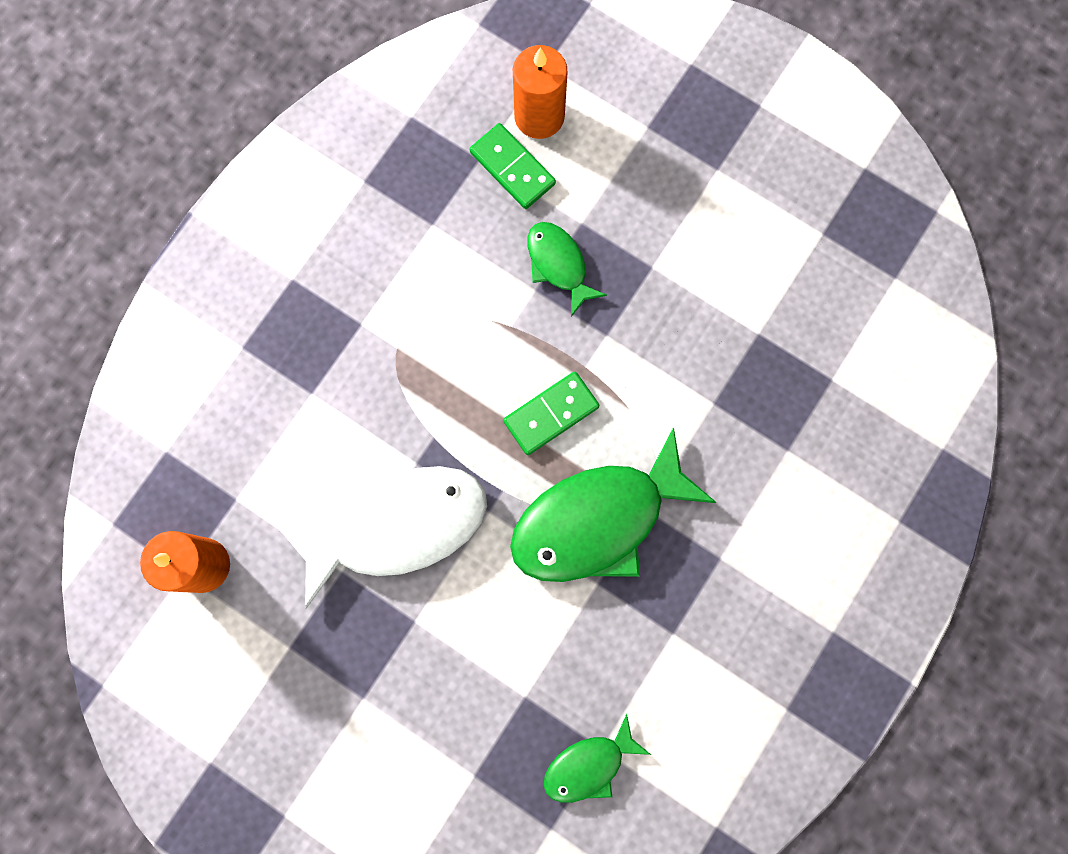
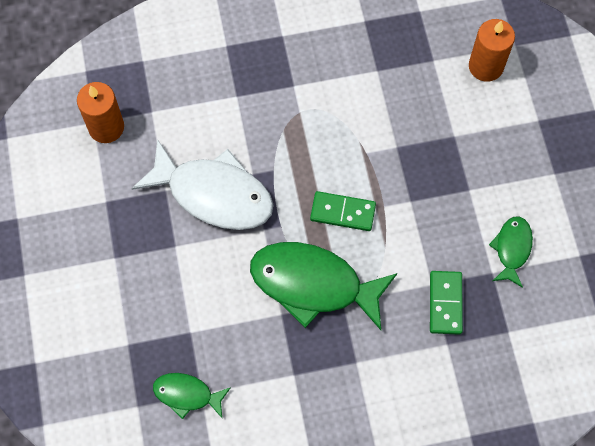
camera: 45 degrees right, 10 degrees down
(512, 168) = (445, 79): green domino -> green domino (445, 303)
(558, 265) = (421, 145): green fish -> green fish (512, 249)

